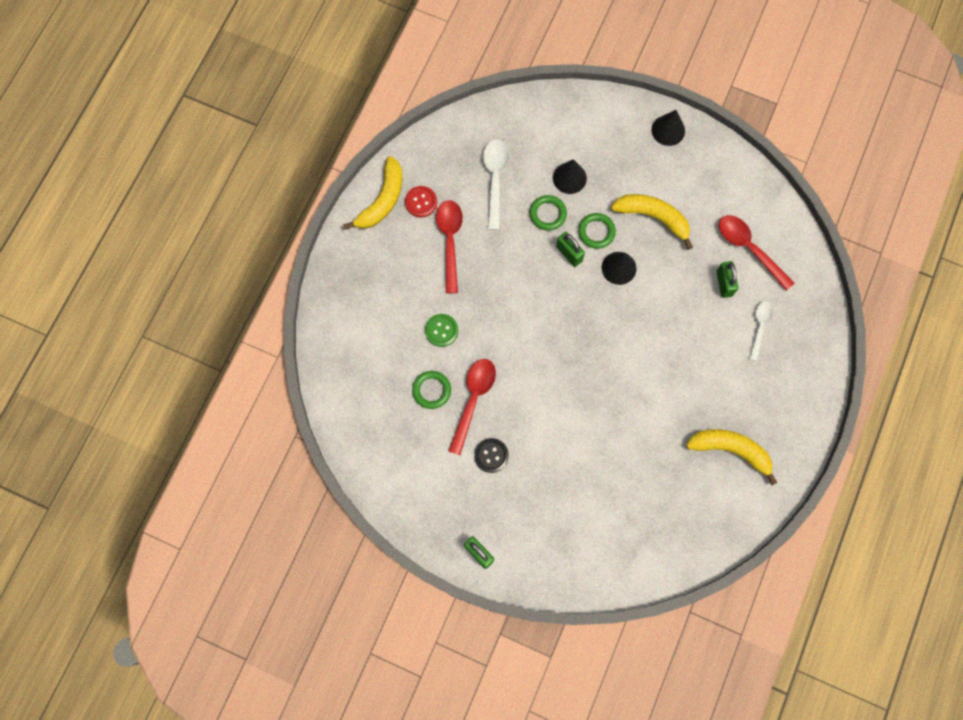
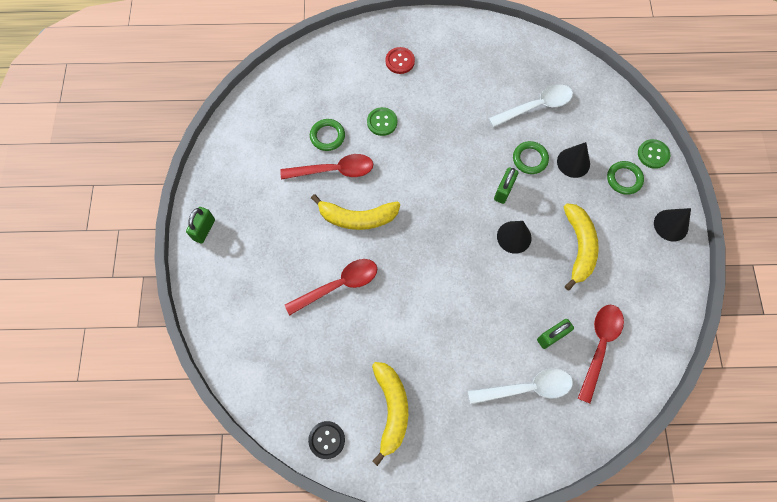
camera: 65 degrees right, 5 degrees down
(382, 200) = (468, 35): yellow banana -> yellow banana (357, 218)
(421, 202) = (483, 61): red button -> red button (400, 61)
(450, 241) = (462, 96): red spoon -> red spoon (338, 285)
(491, 455) = (292, 204): black button -> black button (326, 440)
(594, 106) = (653, 154): none -> green button
(596, 232) = (536, 204): green ring -> green ring (624, 179)
(759, 327) = (527, 388): white spoon -> white spoon, size x1.59

